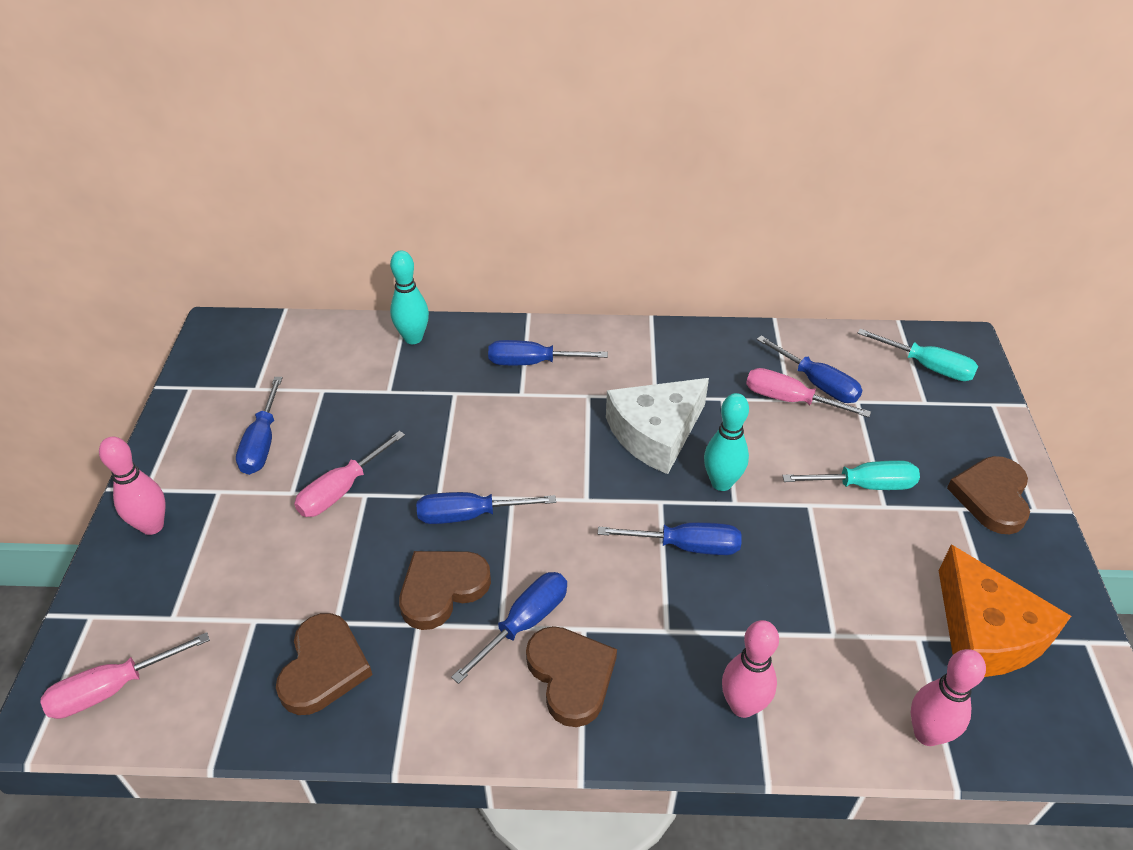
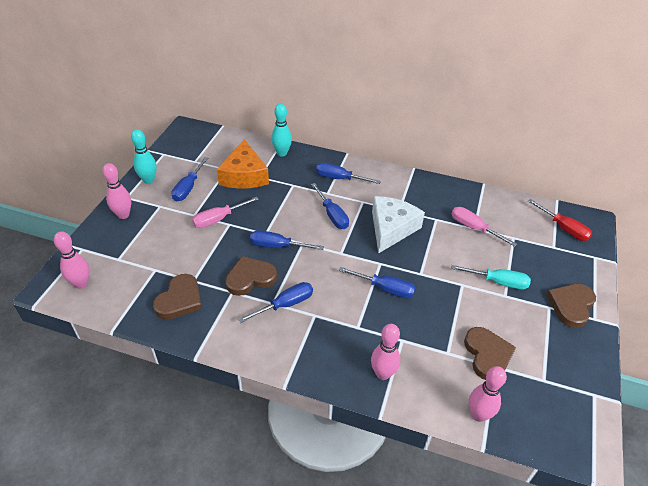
camera: 15 degrees right, 0 degrees up
(113, 688) = (81, 284): pink screwdriver -> pink bowling pin
(571, 676) = (299, 336): brown heart -> brown heart (487, 355)
(655, 433) = (391, 228): white cheese -> white cheese turned 135 degrees clockwise
(721, 483) = (417, 262): turquoise bowling pin -> turquoise bowling pin (148, 180)
(816, 383) = (493, 223): blue screwdriver -> blue screwdriver (332, 215)
(927, 366) = (563, 228): turquoise screwdriver -> red screwdriver
(985, 632) = (535, 374): orange cheese -> orange cheese (244, 175)

